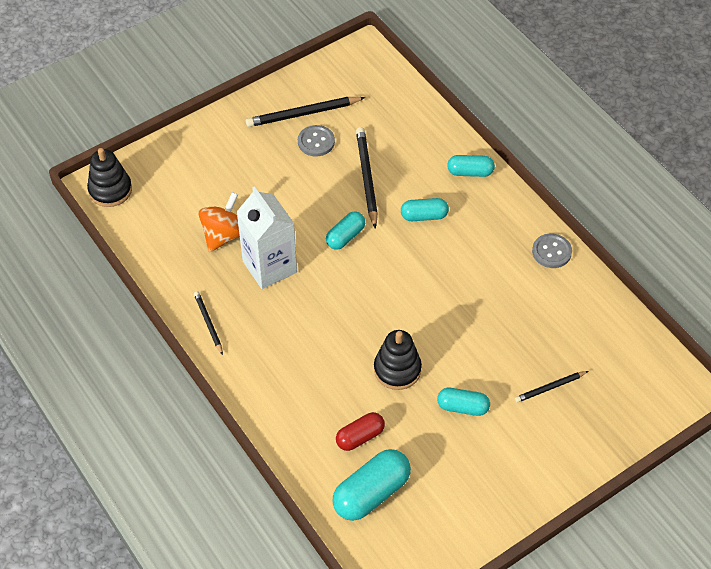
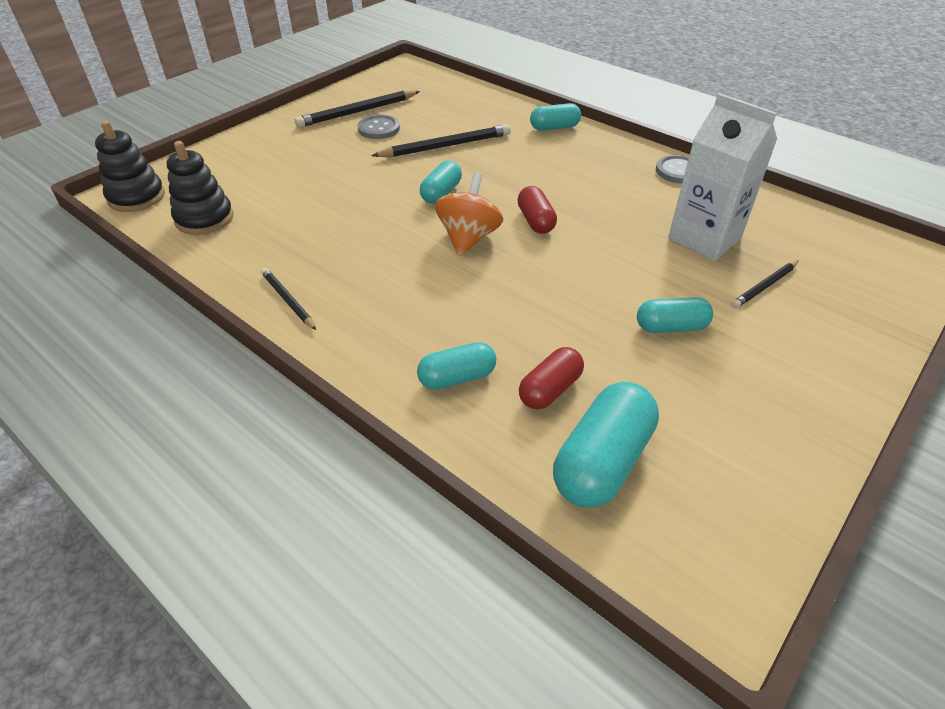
camera: 15 degrees left, 10 degrees down
(223, 235) = (290, 214): orange spinning top -> orange spinning top (468, 238)
(269, 266) = (357, 232): white carton -> white carton (704, 238)
(366, 178) = (445, 146): black pencil -> black pencil turned 90 degrees clockwise
(397, 369) = (563, 303): black stacking toy -> black stacking toy (204, 218)
(409, 284) = (535, 221): none -> red capsule
(424, 216) = (523, 165): turquoise capsule -> turquoise capsule (457, 377)

